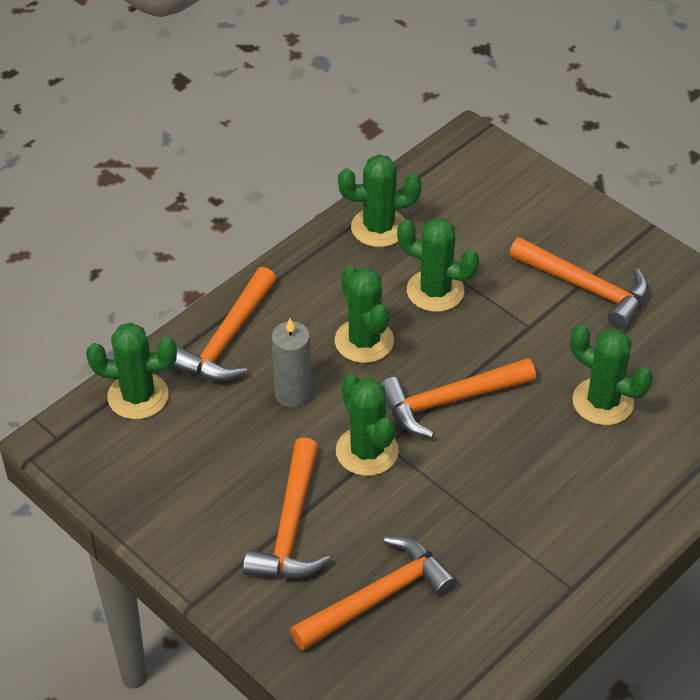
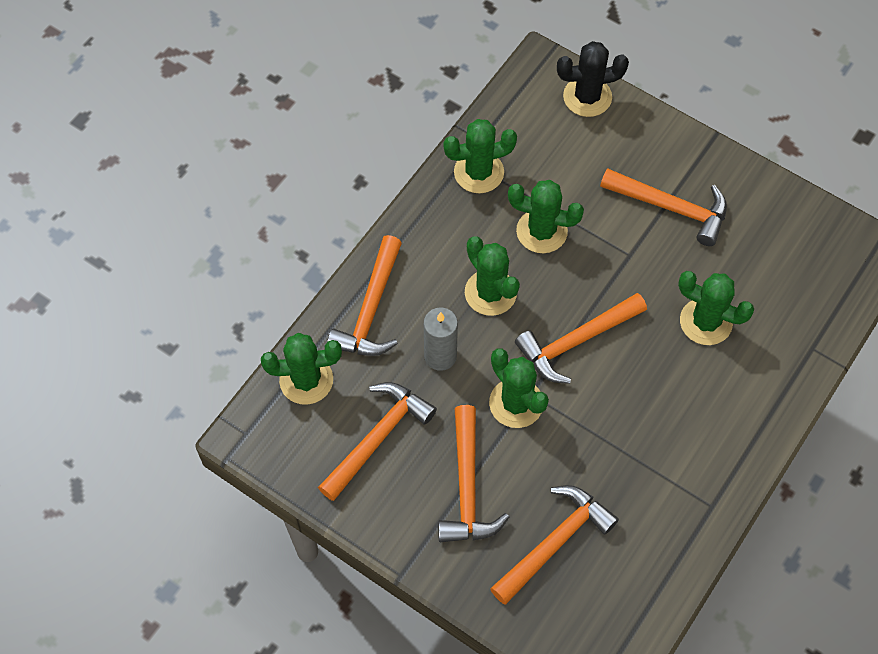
camera: 10 degrees left, 15 degrees up
(202, 462) = (378, 437): none -> orange hammer
(514, 174) = (587, 97): none -> black cactus

